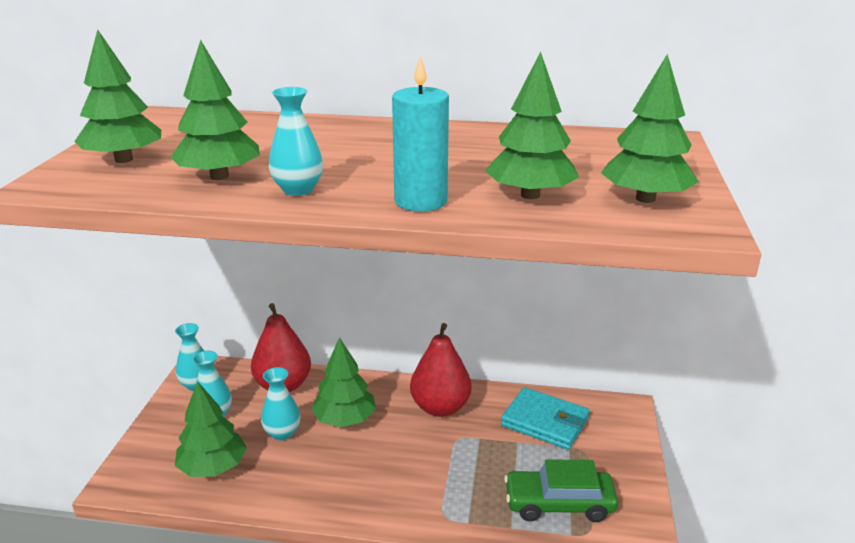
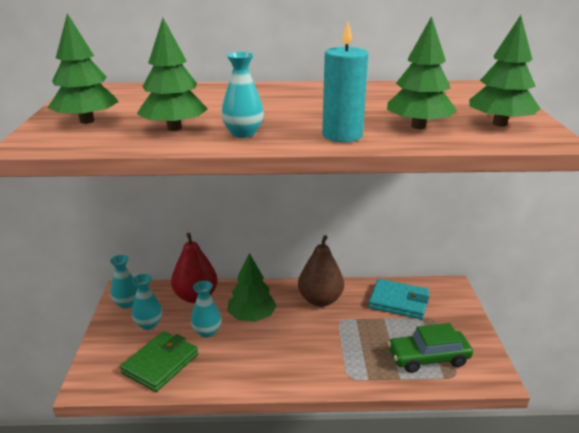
camera: 10 degrees left, 0 degrees up
(213, 467) = (160, 364): green tree -> green wallet
(440, 407) = (320, 300): red pear -> brown pear

